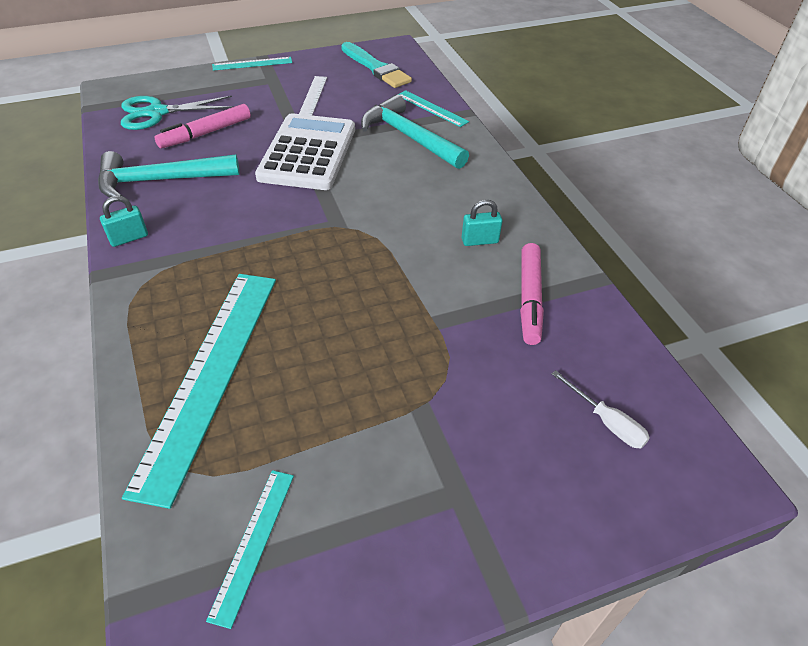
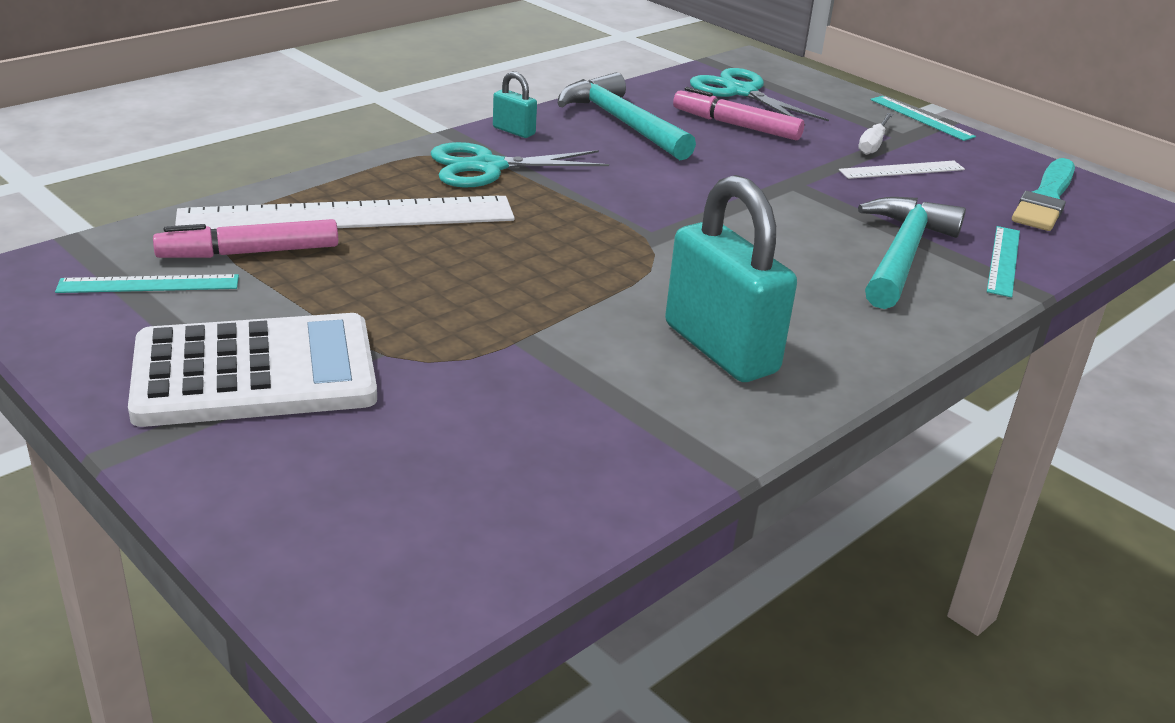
camera: 65 degrees right, 15 degrees down
(181, 270) = (488, 167): none -> turquoise scissors
(210, 374) = (348, 216): turquoise ruler -> white ruler
(308, 153) = (773, 191): white calculator -> white calculator (255, 373)
(480, 241) = (720, 348): turquoise padlock -> turquoise padlock, size x2.23
(529, 299) = (630, 408): pink marker -> pink marker (249, 253)
(606, 422) = (425, 505): white screwdriver -> white screwdriver (873, 144)

